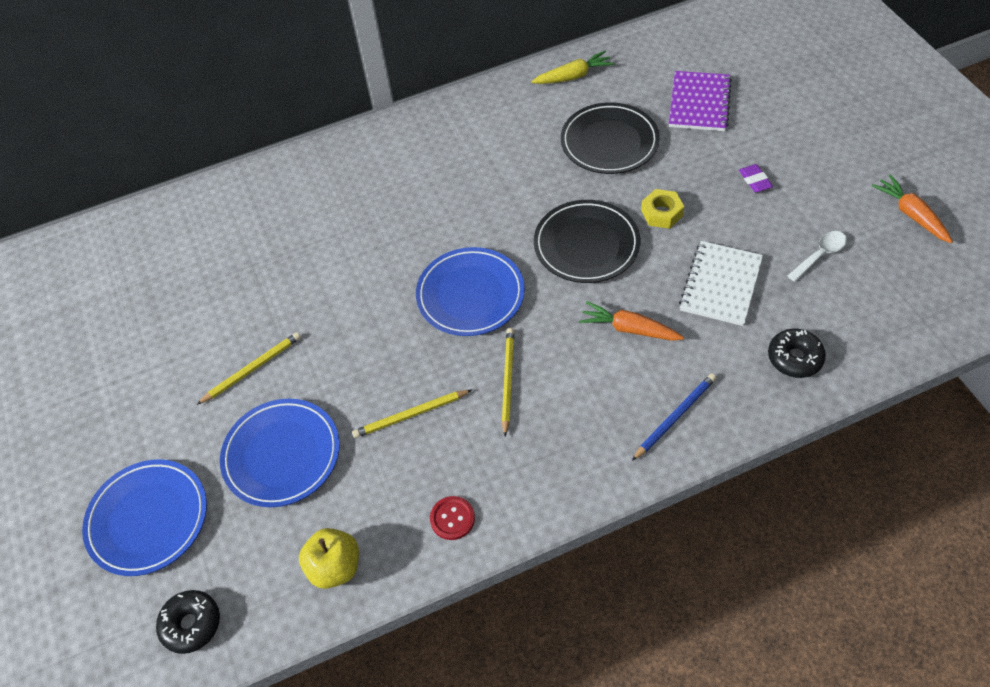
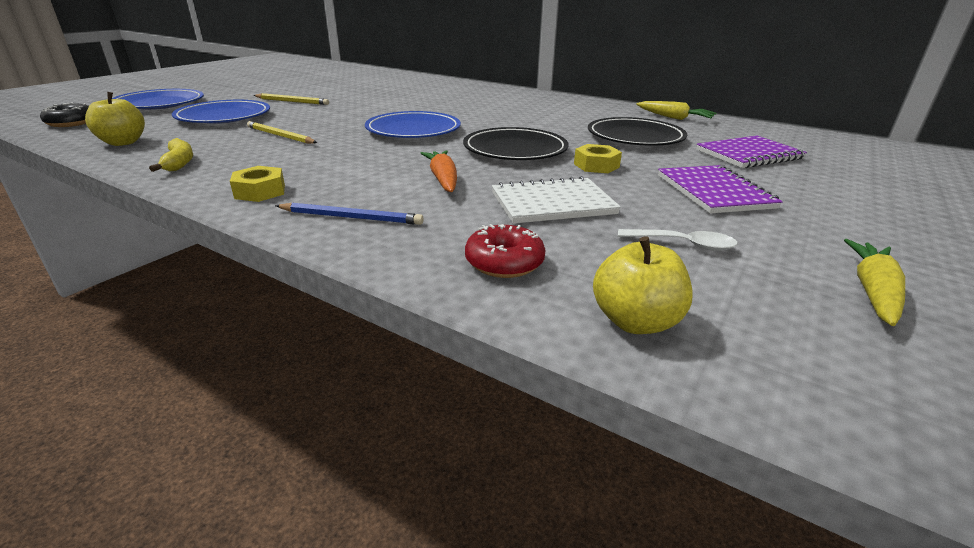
camera: 50 degrees right, 25 degrees down
(452, 518) = (179, 163): red button -> yellow banana
(507, 381) = (338, 153): yellow pencil -> none
(580, 465) = (260, 191): none -> yellow nut
(755, 180) = (714, 192): purple eraser -> purple notebook
(794, 358) = (504, 262): black donut -> red donut
(887, 334) = (635, 321): none -> yellow apple
(911, 214) = (872, 291): orange carrot -> yellow carrot

